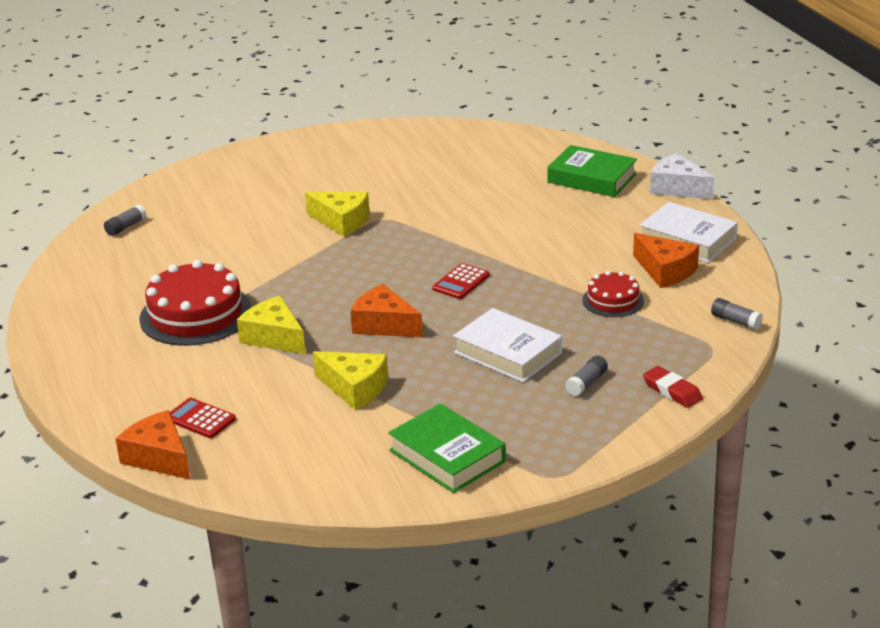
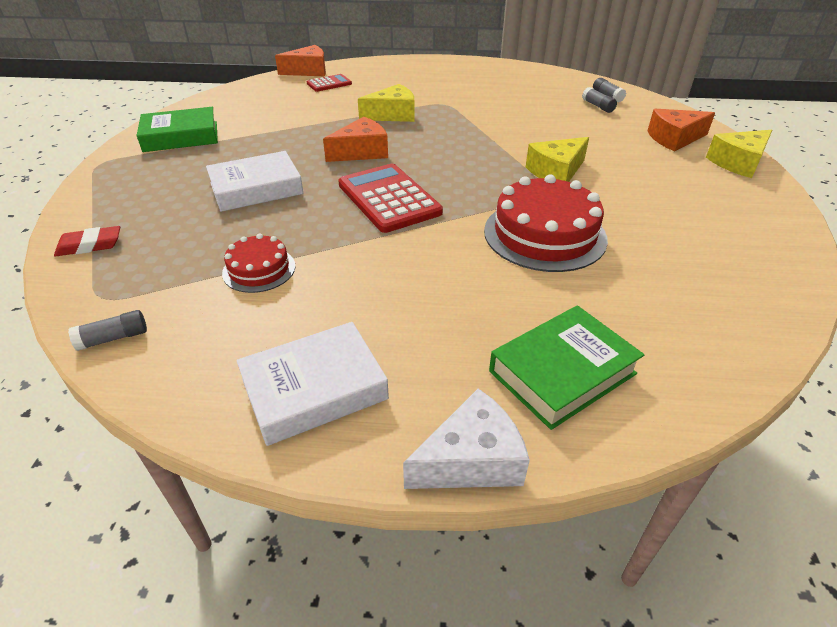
camera: 115 degrees right, 10 degrees up
(195, 314) = (452, 98): red cake -> red cake (544, 234)
(354, 388) = (296, 126): yellow cheese -> yellow cheese (738, 163)
(461, 282) = (389, 198): red calculator -> red calculator, size x1.88
(586, 383) = (166, 209): grey glue stick -> grey glue stick (597, 106)
(665, 271) = (268, 332): orange cheese -> orange cheese (674, 139)

